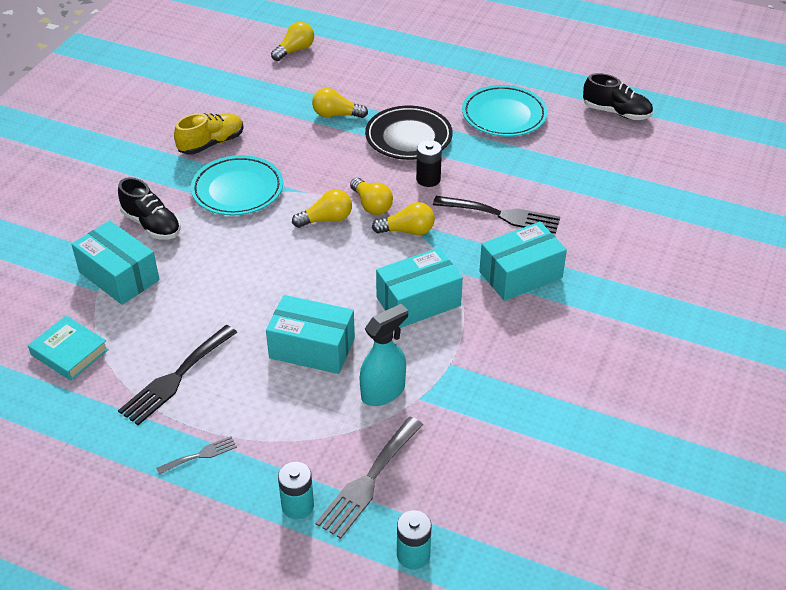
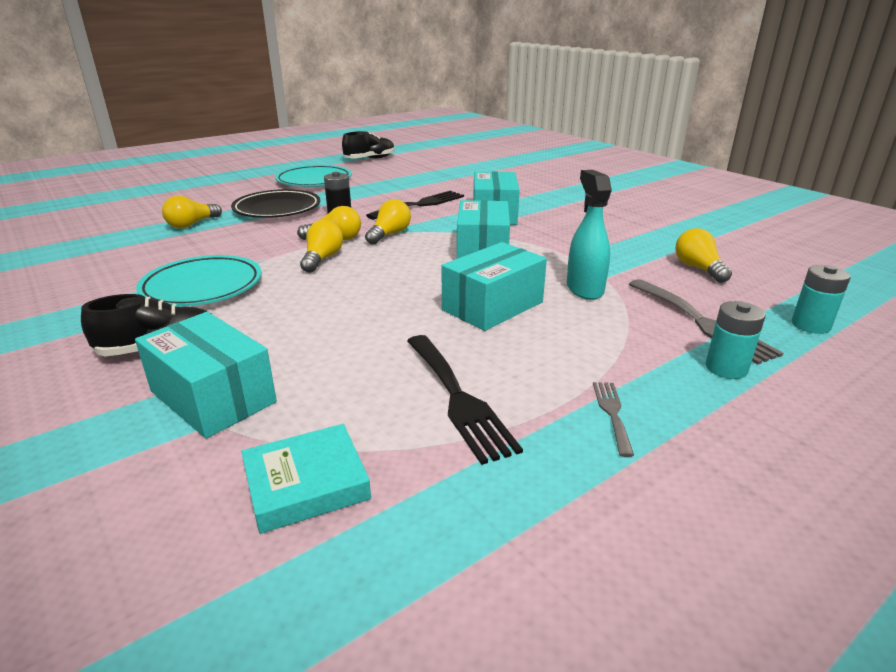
camera: 60 degrees left, 15 degrees down
(119, 276) = (212, 397): turquoise box -> turquoise box turned 60 degrees clockwise
(211, 143) = (102, 283): yellow shoe -> none
(295, 50) = (66, 218): yellow light bulb -> yellow light bulb (698, 268)

